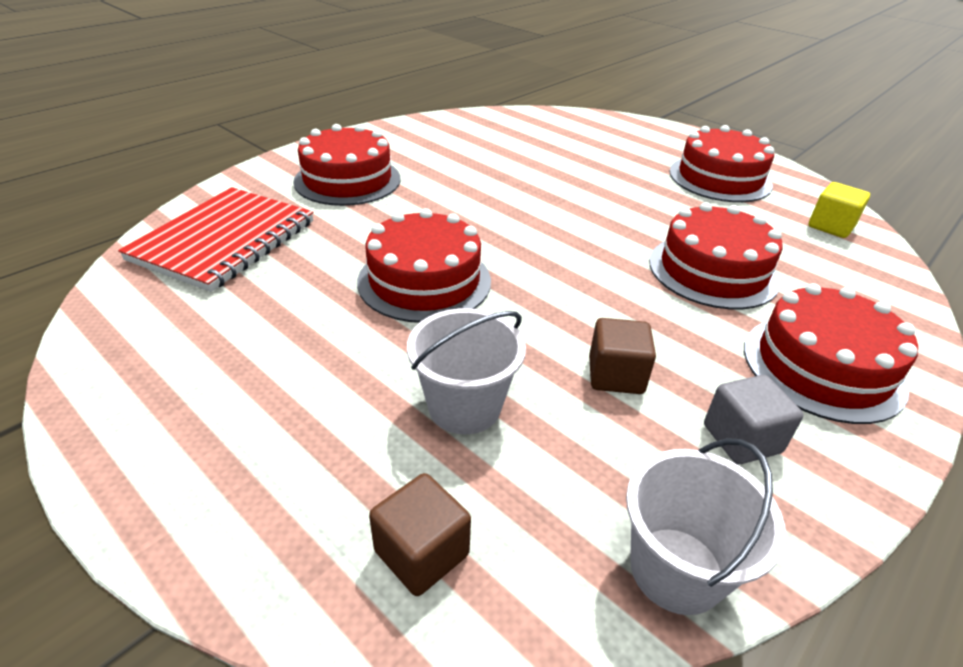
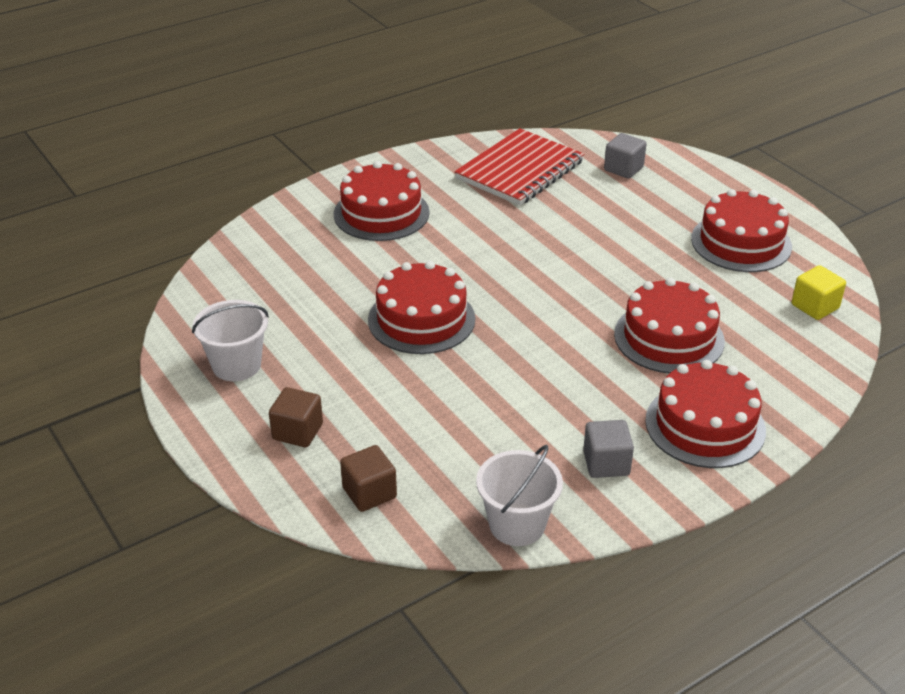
camera: 15 degrees right, 0 degrees up
(224, 241) = (271, 266): red notebook -> red notebook (519, 170)
(464, 406) = (421, 416): white bucket -> white bucket (236, 365)
(575, 130) = (623, 169): none -> grey cube
(616, 375) = (539, 410): brown cube -> brown cube (297, 432)

